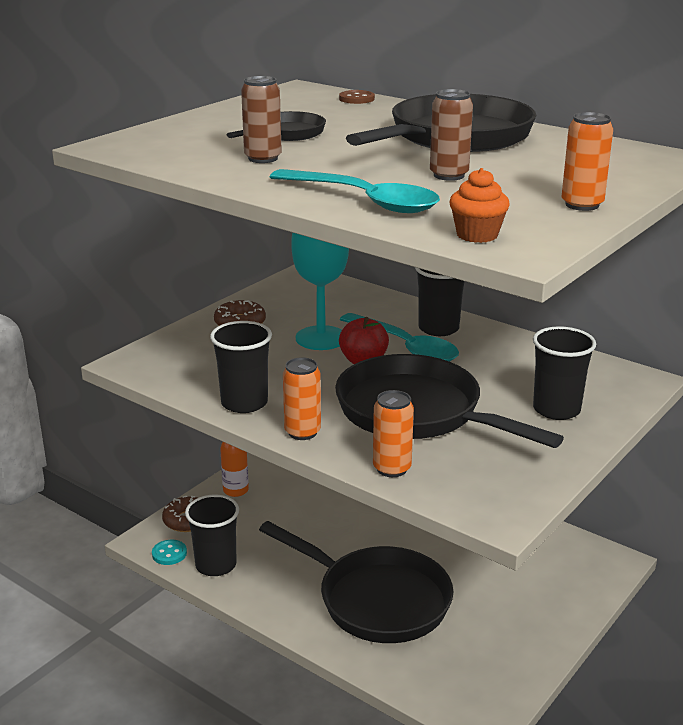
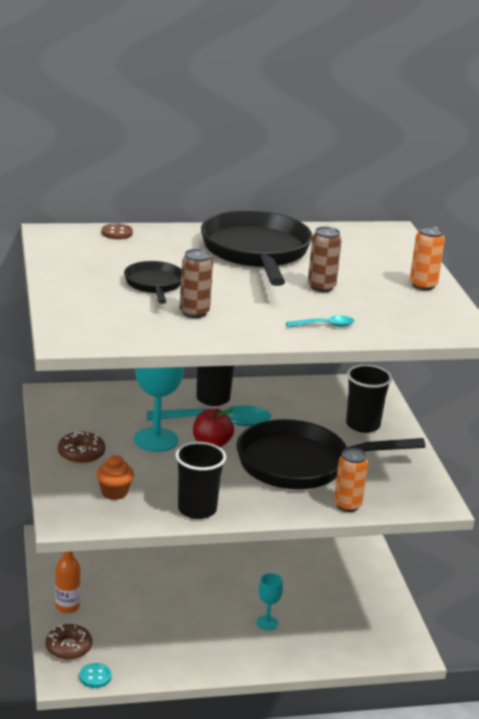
camera: 50 degrees left, 0 degrees up
(216, 565) = (139, 664): black cup -> none
(302, 432) = (265, 510): orange can -> none
(363, 200) = (324, 325): turquoise spoon -> turquoise spoon, size x0.48
(376, 600) = (267, 623): black pan -> turquoise goblet
(477, 235) = (425, 327): orange cupcake -> orange cupcake (114, 492)

